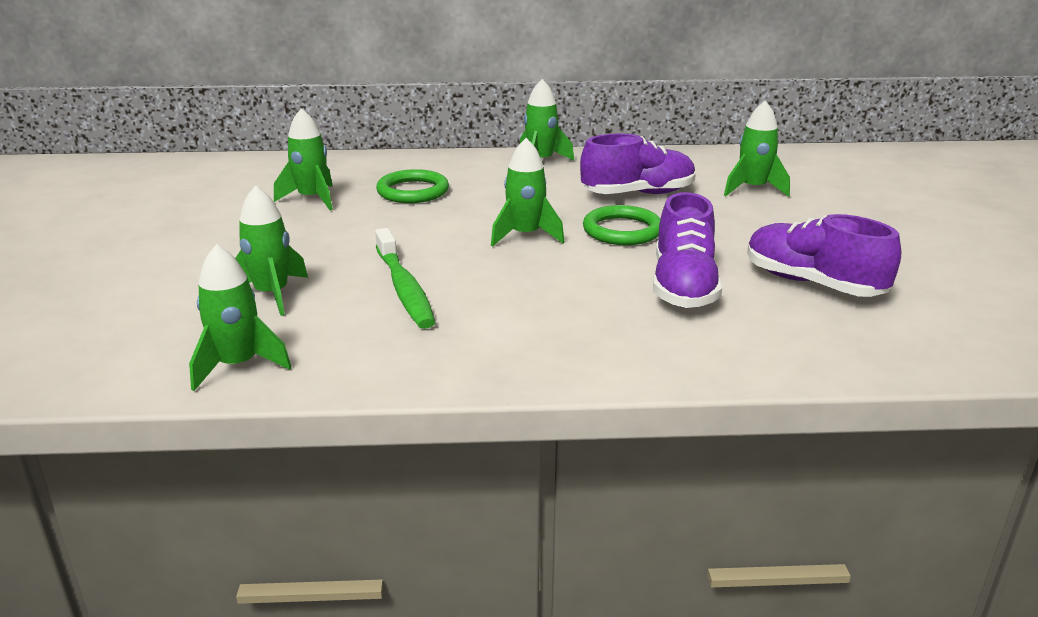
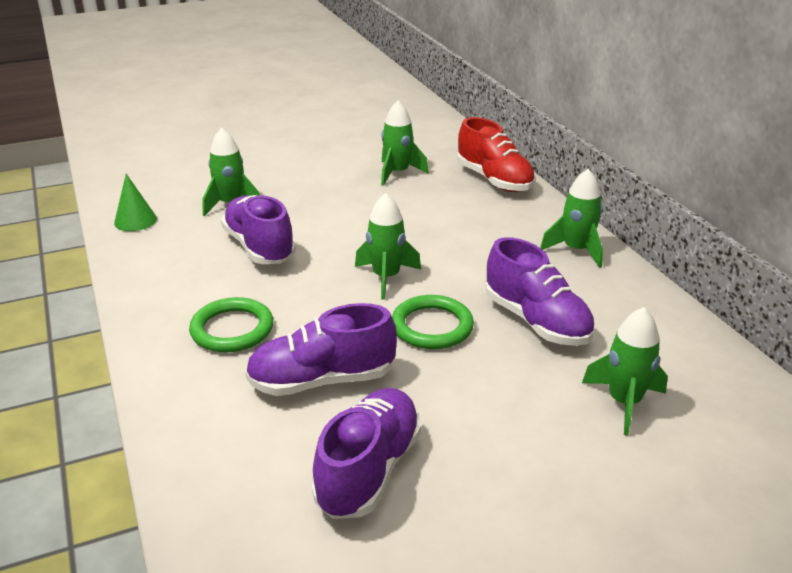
camera: 70 degrees right, 5 degrees up
(238, 365) = (135, 220): green rocket -> green cone
(383, 164) = (494, 180): none -> red shoe
(404, 288) = (259, 247): green toothbrush -> purple shoe
(413, 191) = (445, 207): green ring -> green ring (232, 329)

